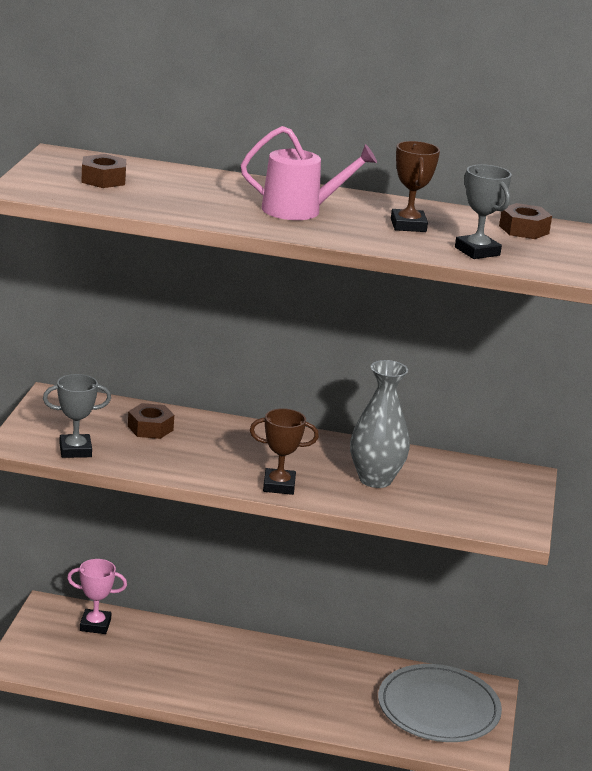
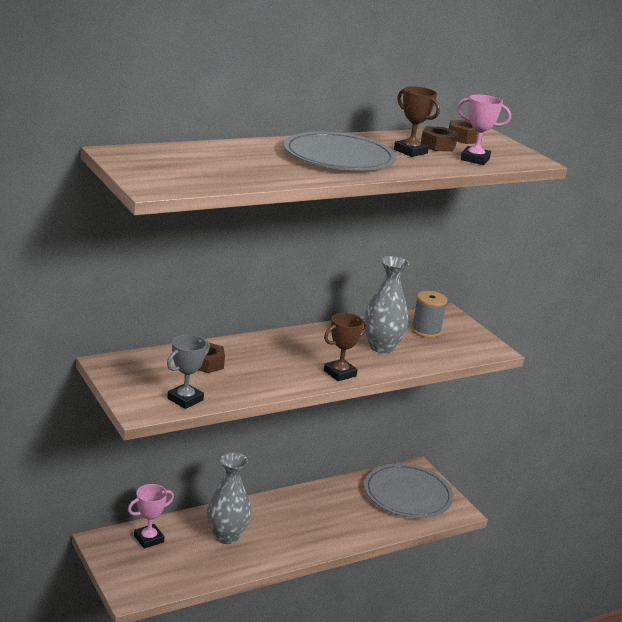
camera: 40 degrees left, 0 degrees up
(103, 179) = (186, 165): brown nut -> brown nut (438, 145)
(174, 657) = (226, 536): none -> grey vase
(299, 210) = (339, 157): pink watering can -> grey plate
(463, 483) = (426, 331): none -> grey spool
(477, 251) = (475, 159): grey trophy -> pink trophy

